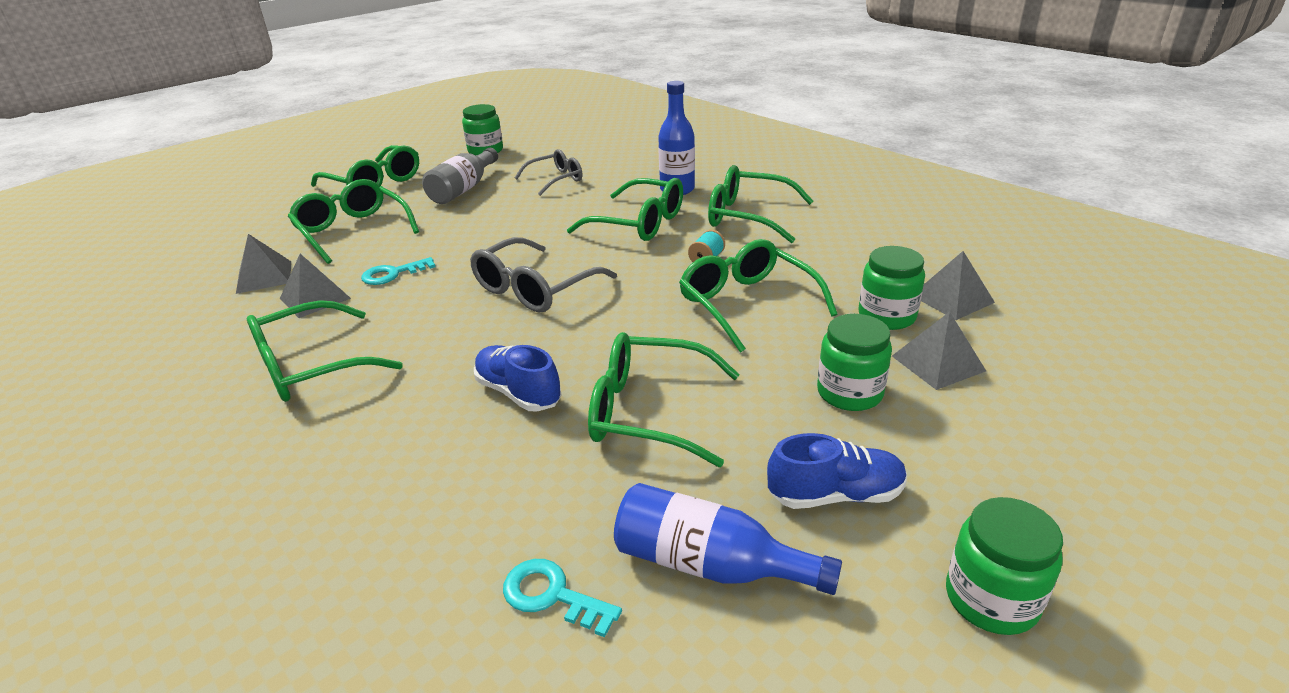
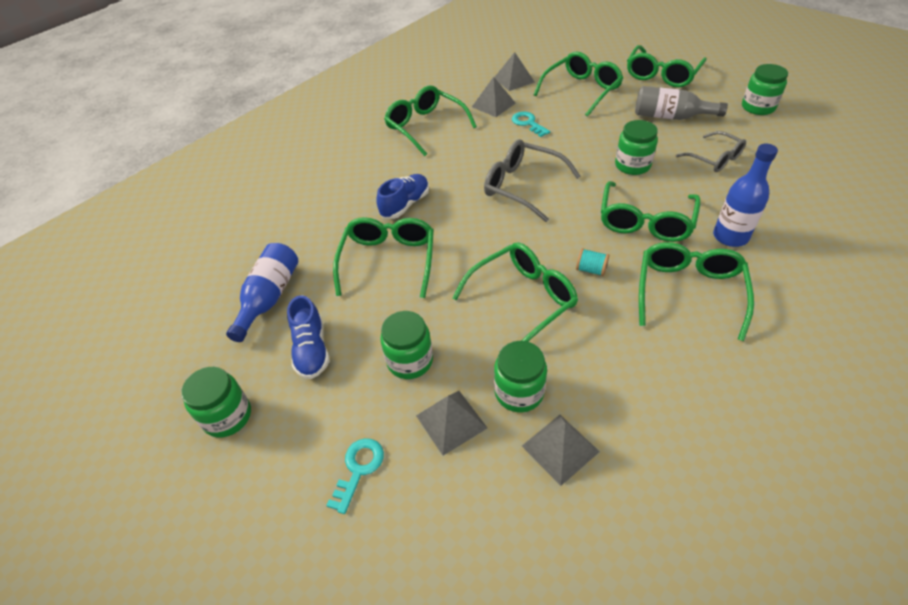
camera: 85 degrees right, 15 degrees up
(538, 218) = (632, 165): none -> green jar
(552, 596) = (260, 246): turquoise key -> turquoise key (358, 469)

